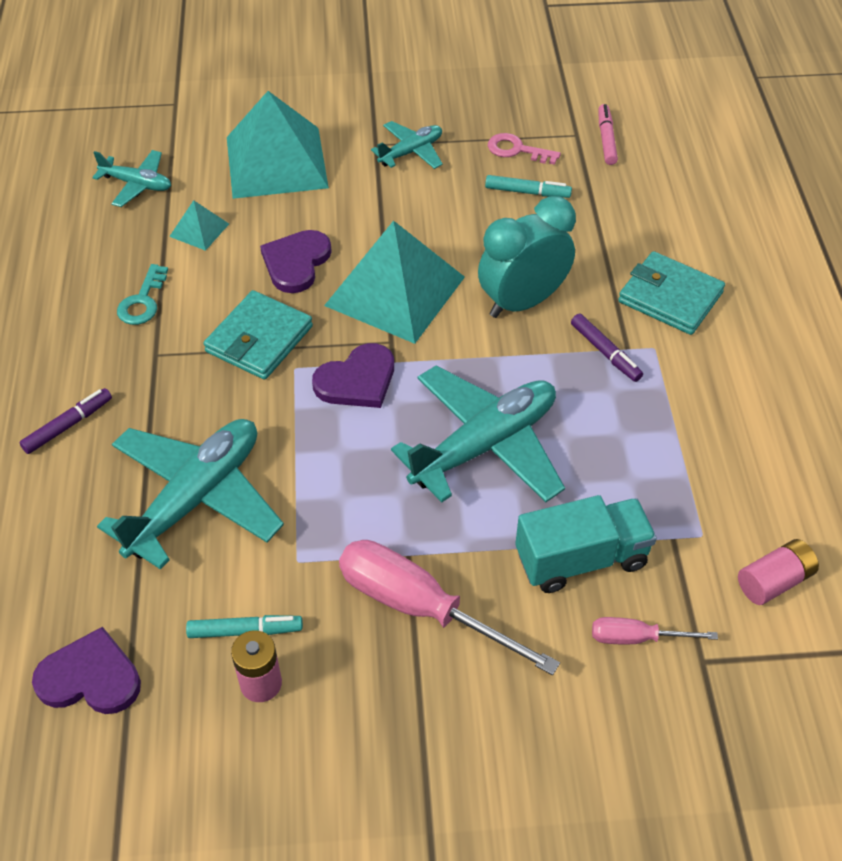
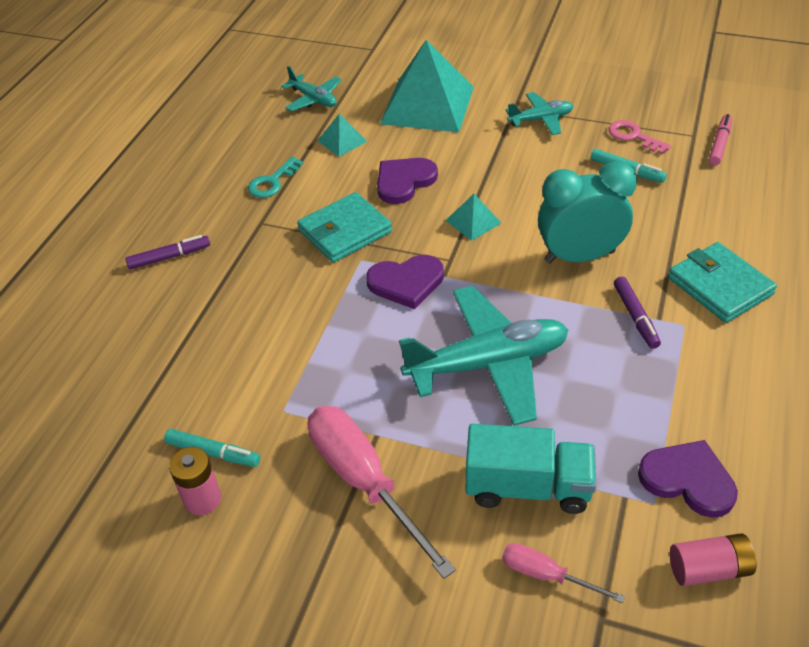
camera: 25 degrees right, 5 degrees down
(90, 677) = (80, 449): purple heart -> purple heart (688, 480)
(196, 498) = (232, 337): turquoise plane -> none
(394, 291) = (473, 221): turquoise pyramid -> turquoise pyramid, size x0.44

